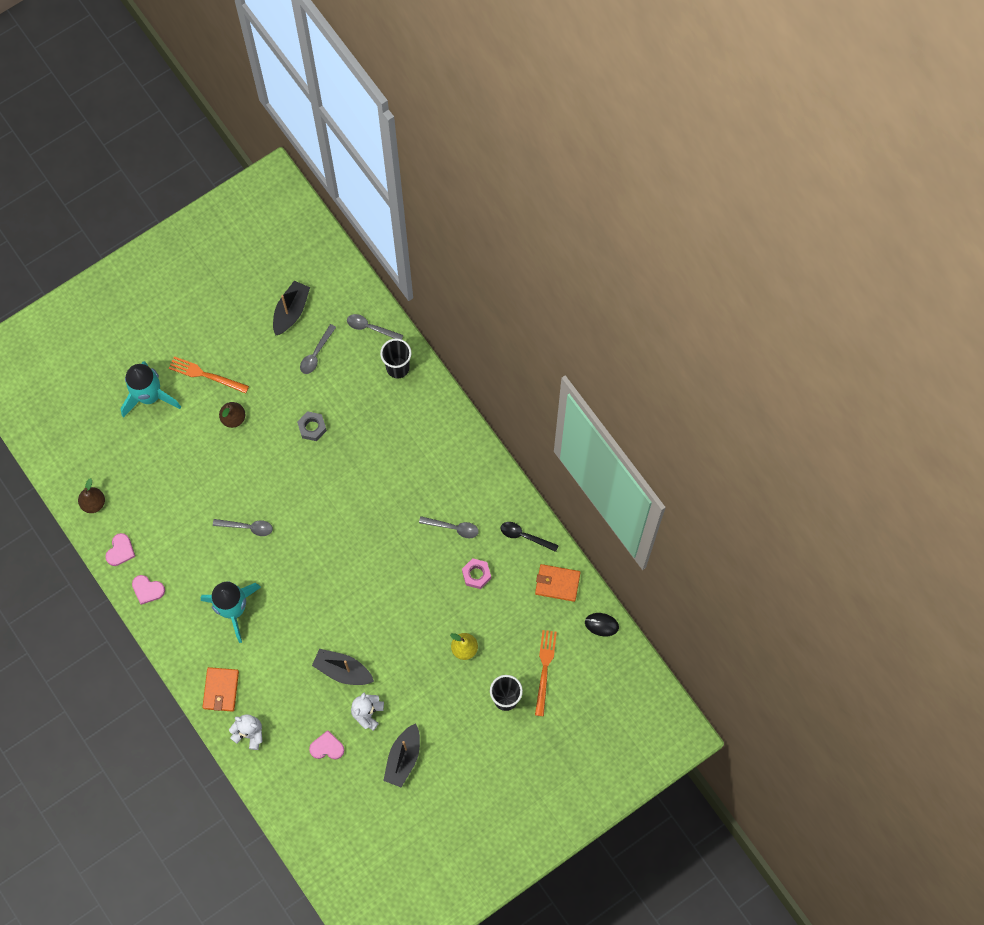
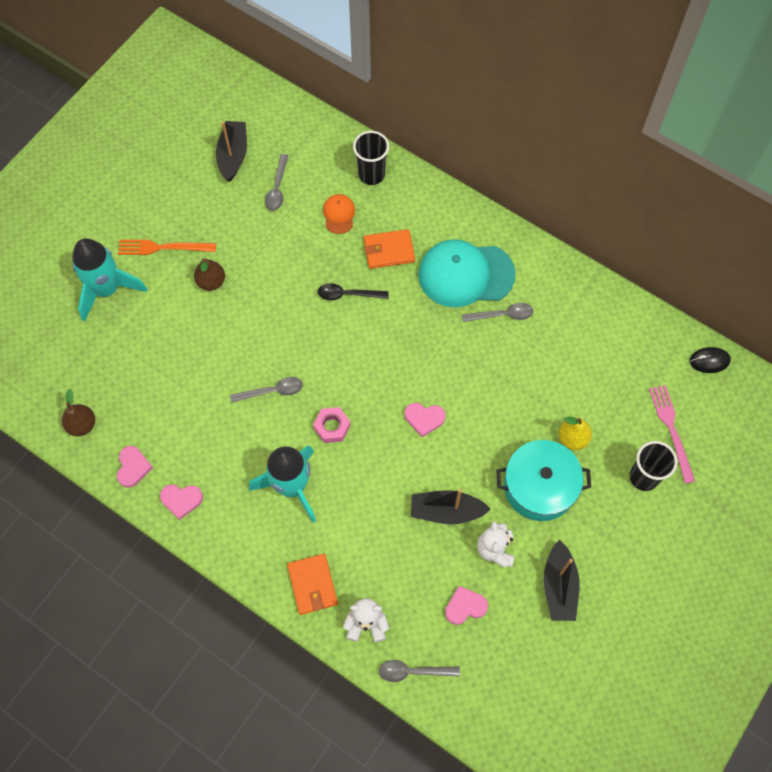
camera: 20 degrees left, 5 degrees down
(312, 427) = (303, 263): grey nut -> none
(356, 591) = (424, 419): none -> pink heart
(357, 394) = (339, 214): none -> orange cap
(370, 328) = (325, 145): grey spoon -> grey spoon (413, 671)
(422, 677) = (539, 486): none -> turquoise pot
(438, 483) = (465, 274): none -> turquoise cap
(476, 575) = (550, 355): pink nut -> pink nut (332, 427)
(524, 536) = (583, 297): black spoon -> black spoon (347, 294)
(544, 669) = (671, 430): orange fork -> pink fork
(557, 583) = (641, 334): orange wallet -> orange wallet (389, 250)

